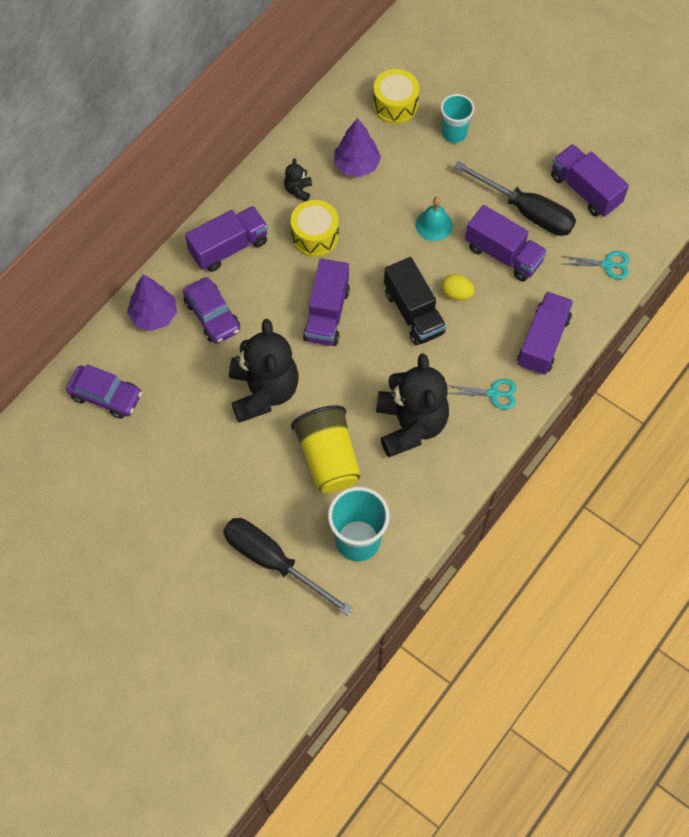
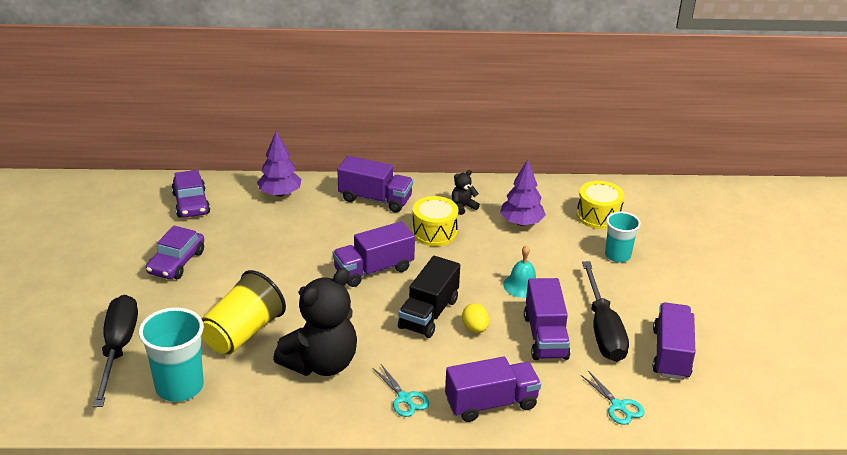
camera: 50 degrees right, 30 degrees down
(212, 315) = (309, 218): purple car -> purple car (176, 262)
(263, 391) = (270, 271): black teddy bear -> none

